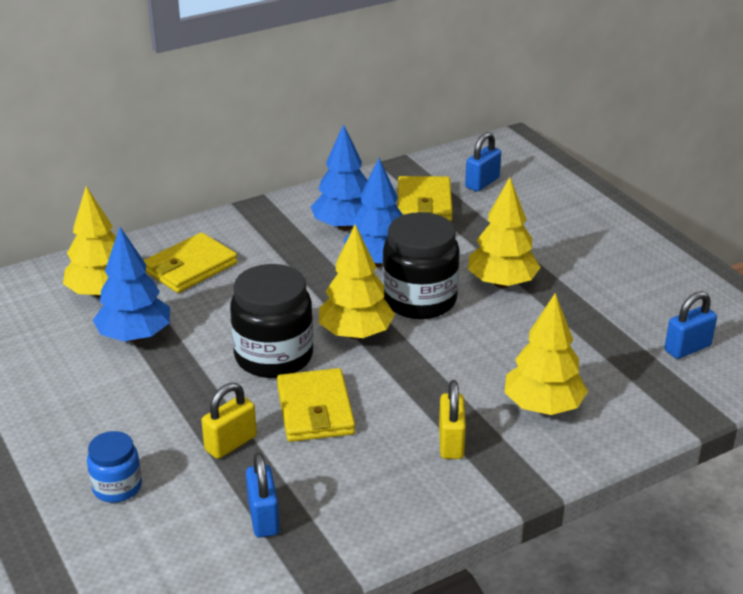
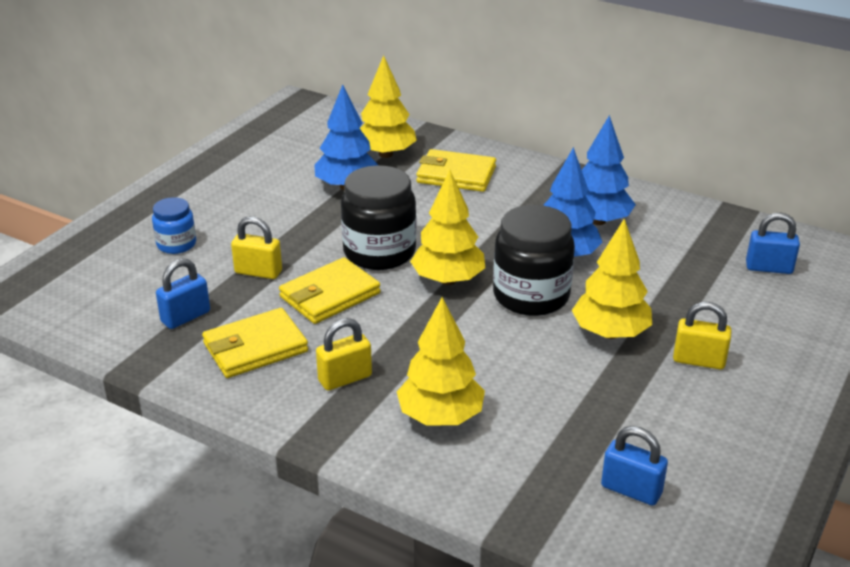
camera: 60 degrees right, 0 degrees up
(424, 203) = (687, 248): yellow wallet -> yellow wallet (255, 347)
(566, 259) = (698, 360): none -> yellow padlock

